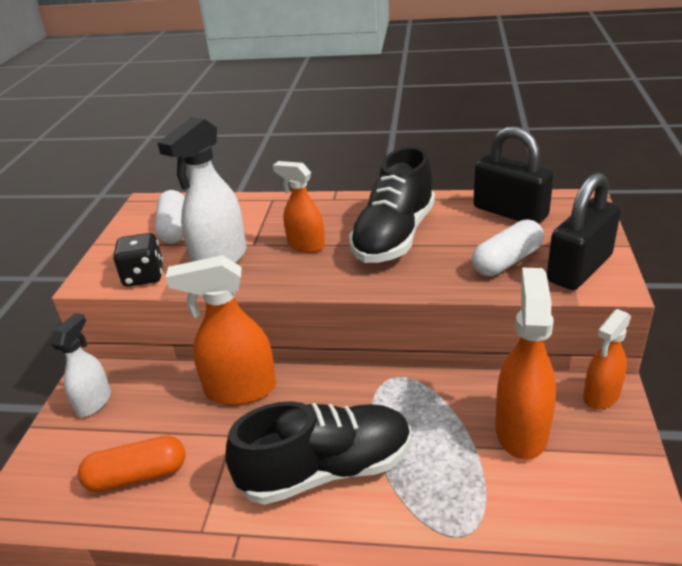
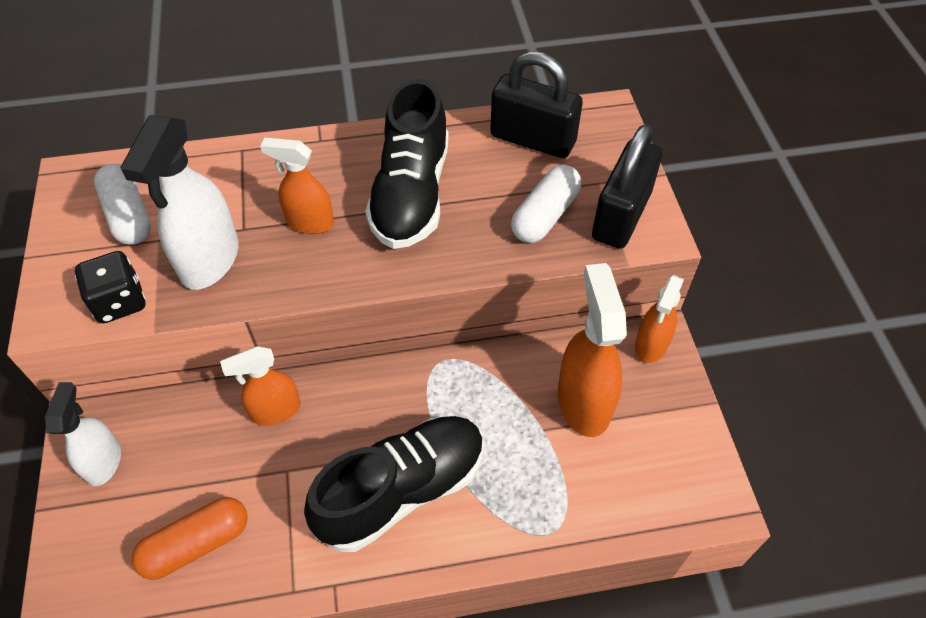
camera: 20 degrees left, 20 degrees up
(240, 390) = (275, 410): orange spray bottle -> orange spray bottle, size x0.63

